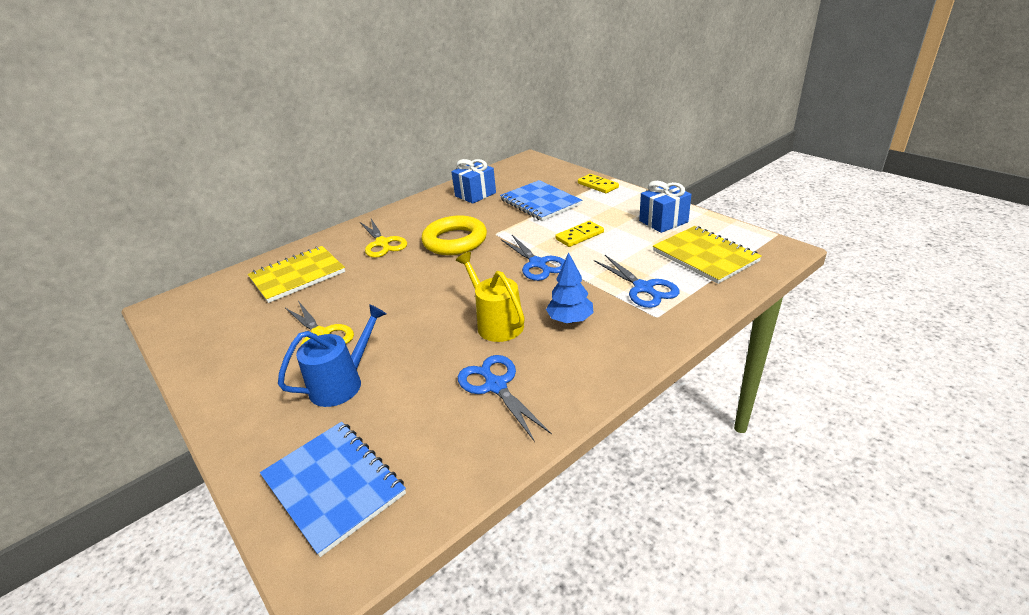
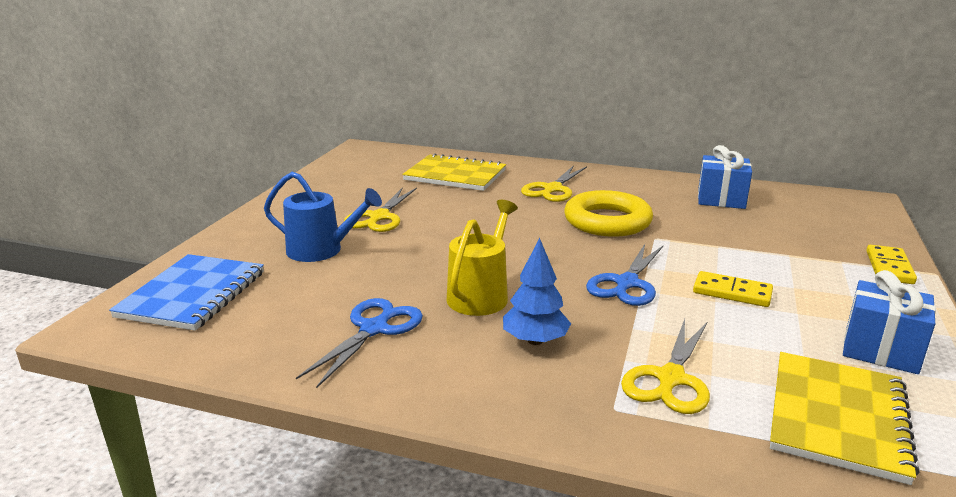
camera: 55 degrees right, 10 degrees down
(540, 202) = (770, 242): blue notebook -> none
(643, 288) = (670, 379): blue scissors -> yellow scissors

